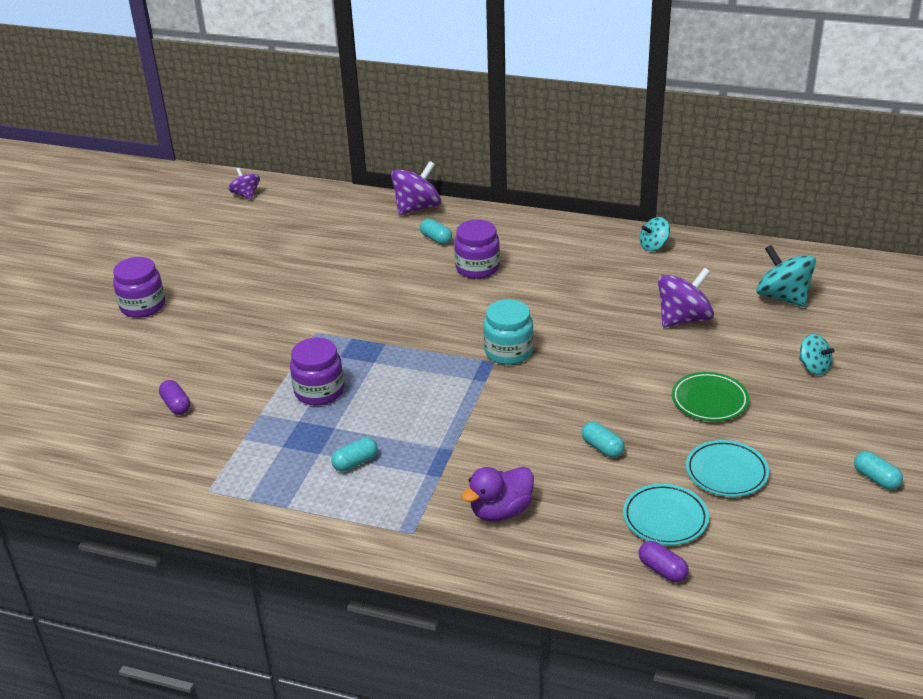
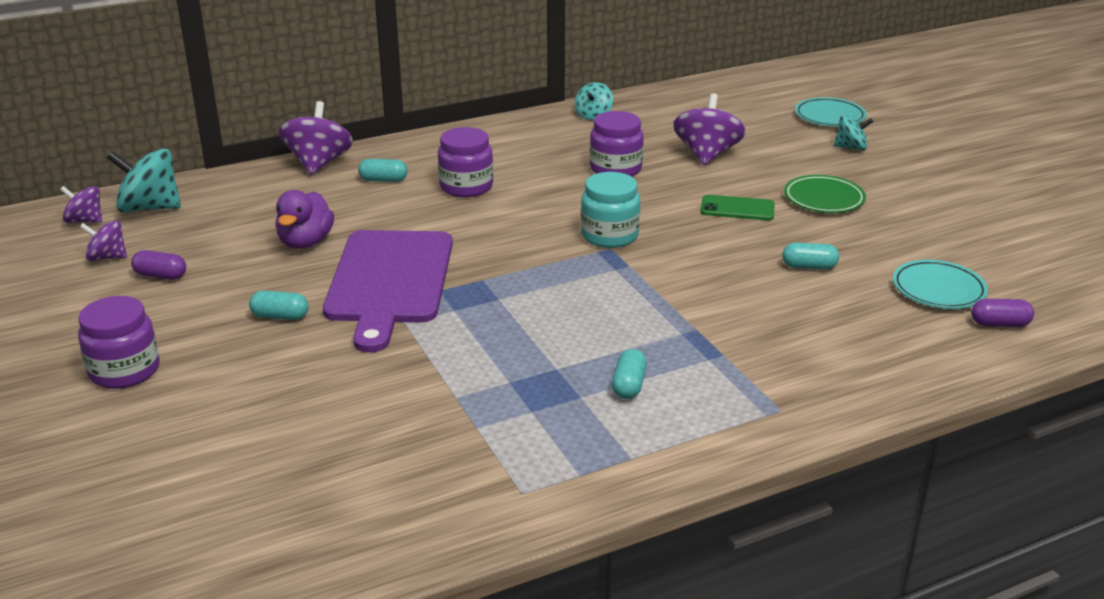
camera: 45 degrees left, 5 degrees down
(176, 405) = (341, 439): purple capsule -> purple capsule (161, 276)
(224, 226) = (107, 257): none -> purple spinning top
(319, 391) = (485, 348): purple jar -> purple jar (615, 169)
(335, 317) = (389, 281): none -> purple cutting board
(500, 511) = (818, 352): purple duck -> purple duck (306, 242)
(630, 375) = (737, 208): none -> green phone
(726, 472) = (920, 239): turquoise plate -> turquoise plate (829, 117)
(782, 297) = (750, 113): turquoise spinning top -> turquoise spinning top (150, 208)
(876, 479) = (1010, 196): turquoise capsule -> turquoise capsule (280, 316)

